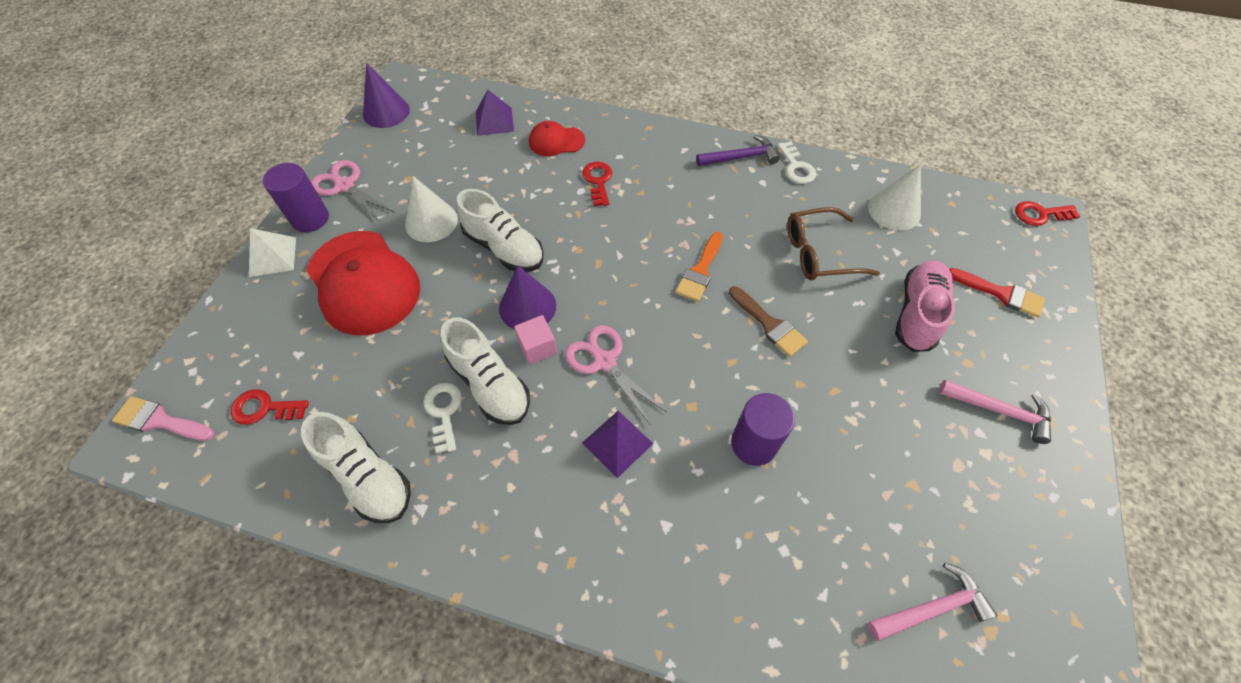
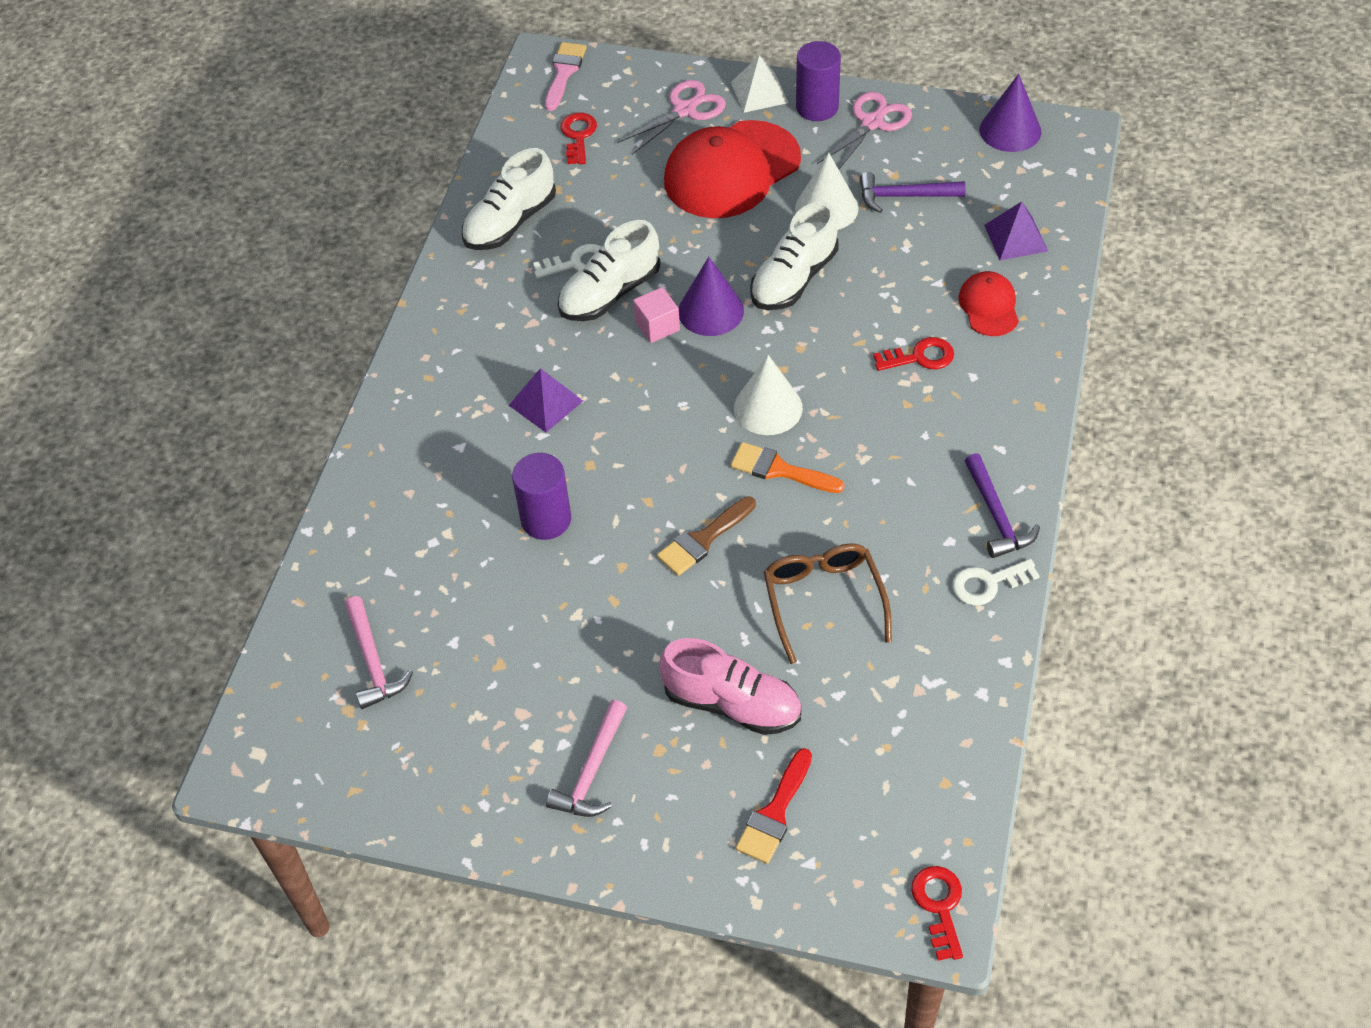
camera: 90 degrees right, 5 degrees down
(434, 174) = (904, 196): none -> purple hammer
(604, 362) = (642, 385): pink scissors -> pink scissors (684, 110)
(894, 210) = (917, 701): white cone -> white cone (768, 408)

